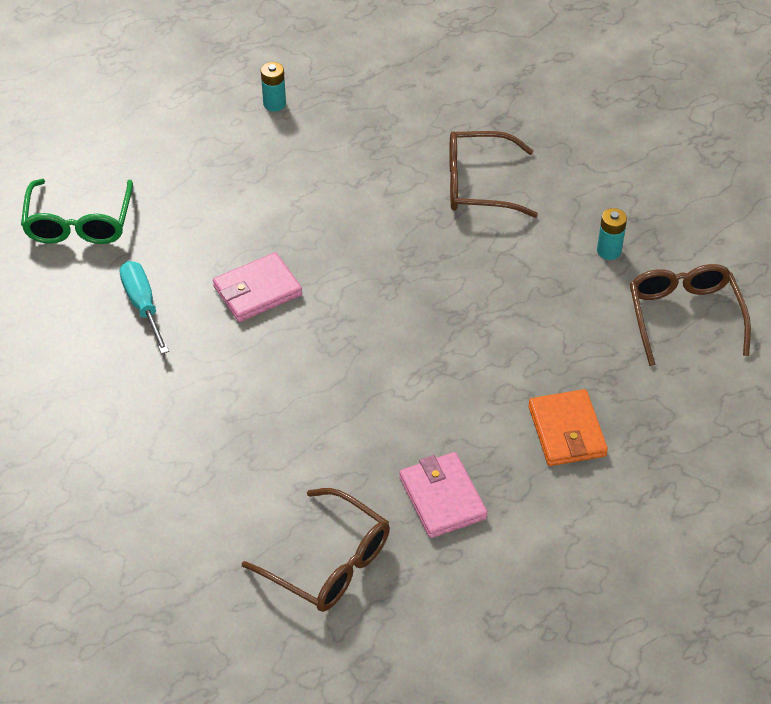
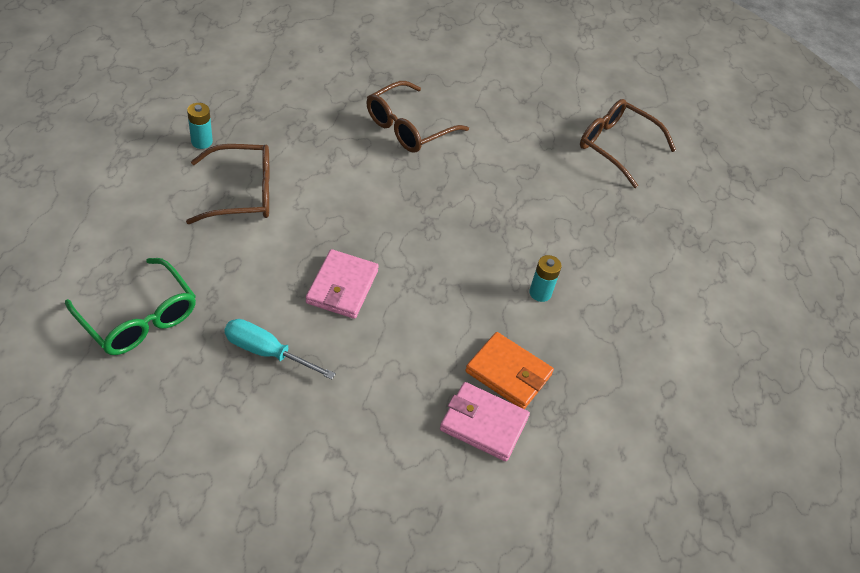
camera: 50 degrees left, 0 degrees up
(329, 563) = (609, 451): brown glasses -> brown glasses (242, 193)
(442, 498) = (622, 353): pink wallet -> pink wallet (483, 424)
(567, 431) = (638, 258): orange wallet -> orange wallet (508, 373)
(609, 251) = (532, 129): turquoise battery -> turquoise battery (540, 293)

